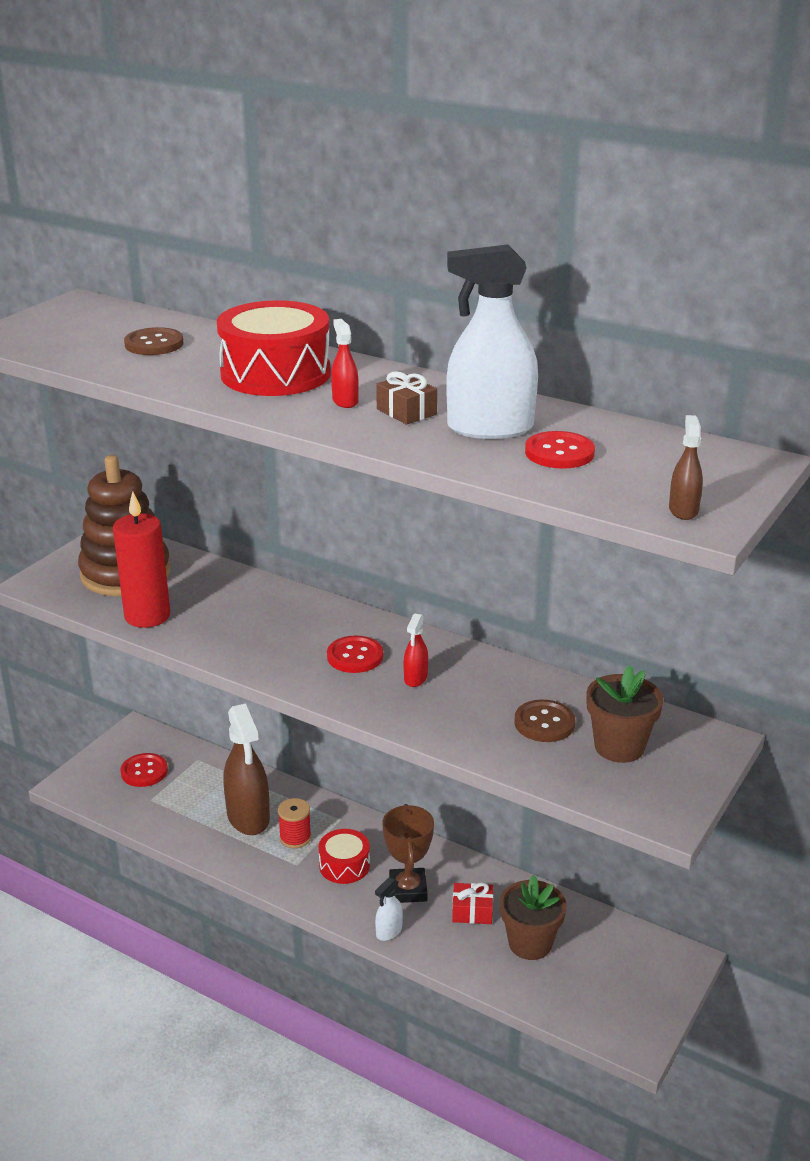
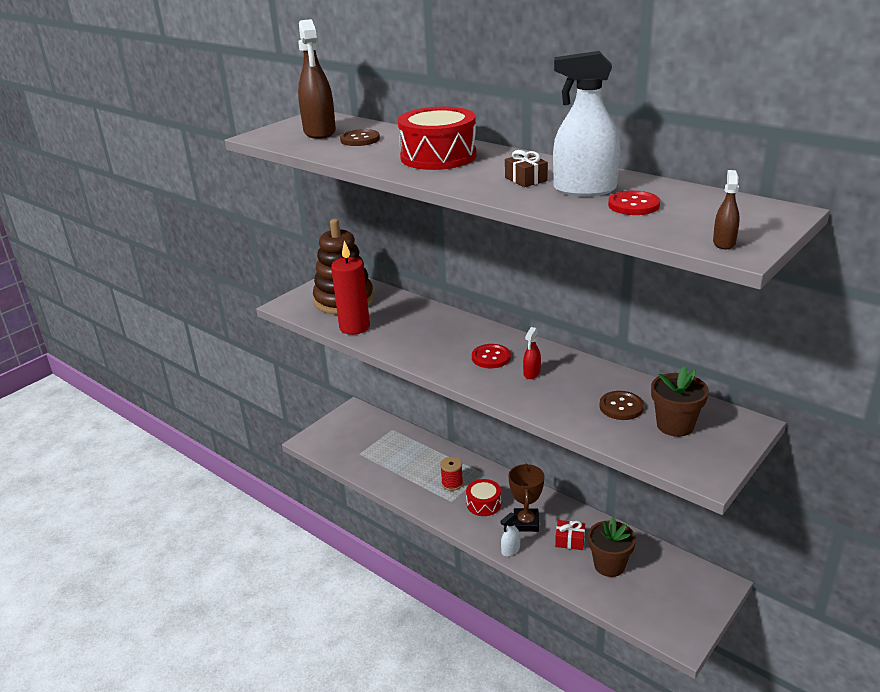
camera: 10 degrees right, 0 degrees up
(144, 771) = (357, 435): red button -> none
(248, 817) = (422, 468): brown spray bottle -> brown spray bottle (319, 132)
(345, 401) = (483, 173): red spray bottle -> none

